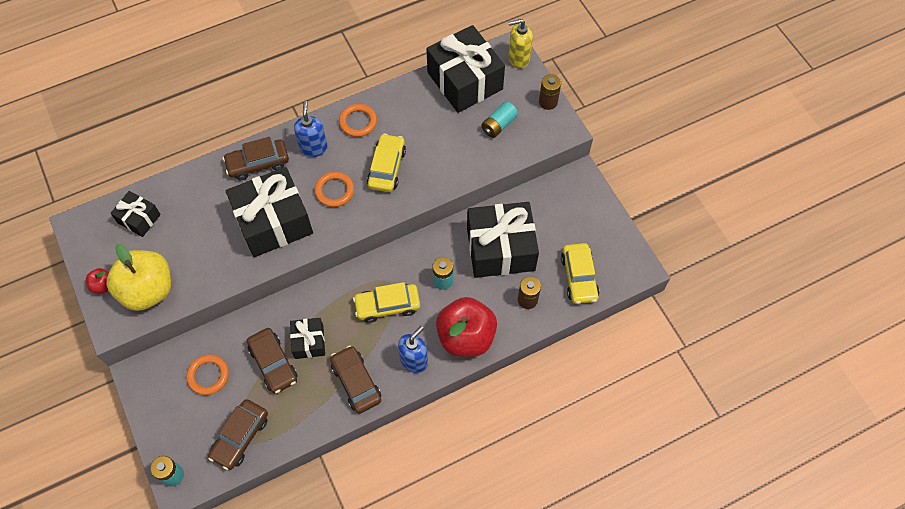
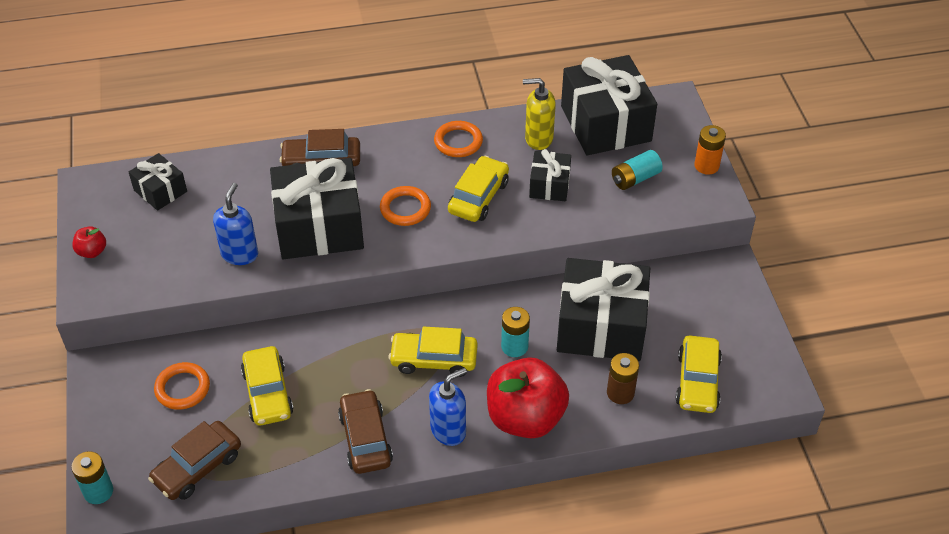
camera: 15 degrees right, 15 degrees down
(148, 290) = (143, 268): yellow apple -> none
(273, 363) = (268, 393): brown car -> yellow car
(309, 342) = (320, 379): black gift -> black gift (549, 185)
(313, 148) = (395, 158): blue soap dispenser -> blue soap dispenser (240, 254)
(518, 58) = (681, 113): yellow soap dispenser -> yellow soap dispenser (538, 139)
(548, 102) = (706, 166): brown battery -> orange battery

